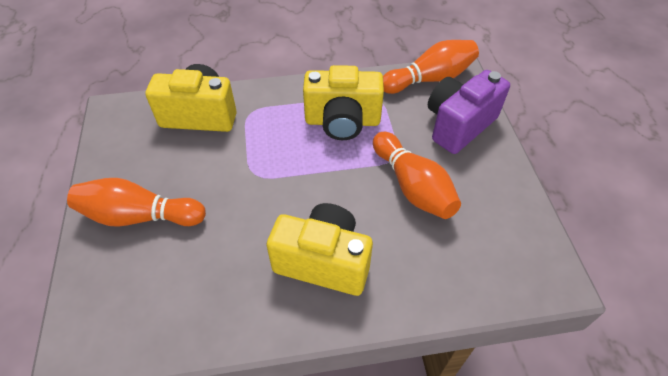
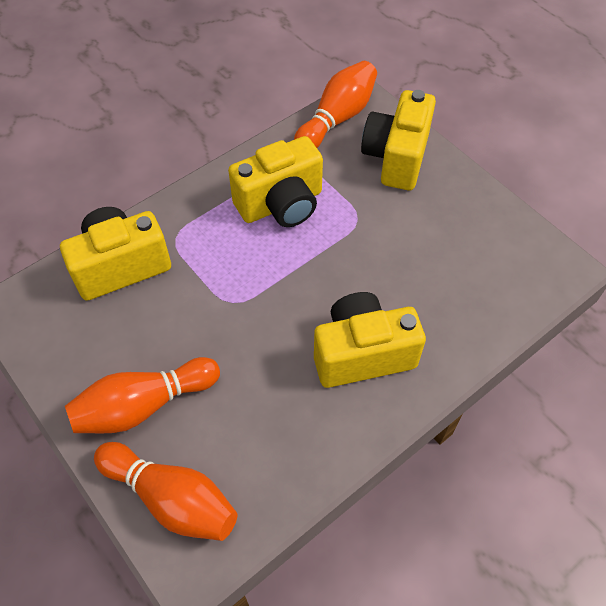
camera: 30 degrees left, 5 degrees up
(412, 186) = (394, 240): orange bowling pin -> orange bowling pin (171, 498)
(458, 125) = (396, 157): purple camera -> yellow camera

